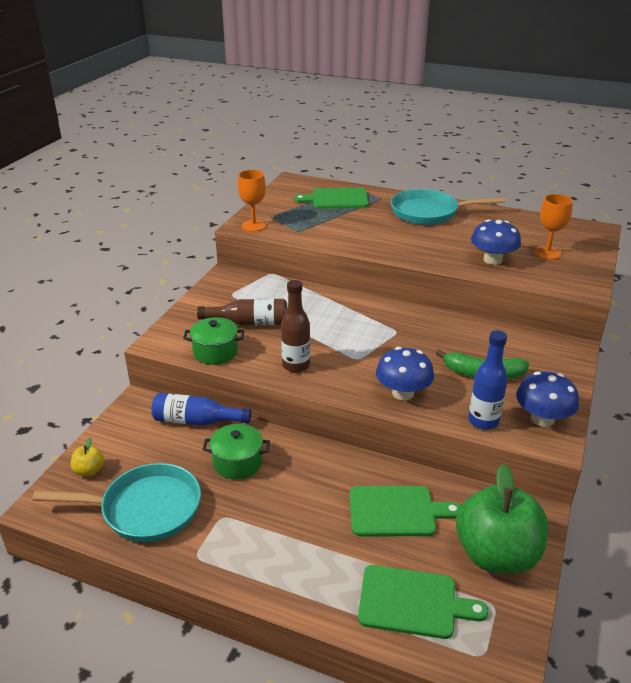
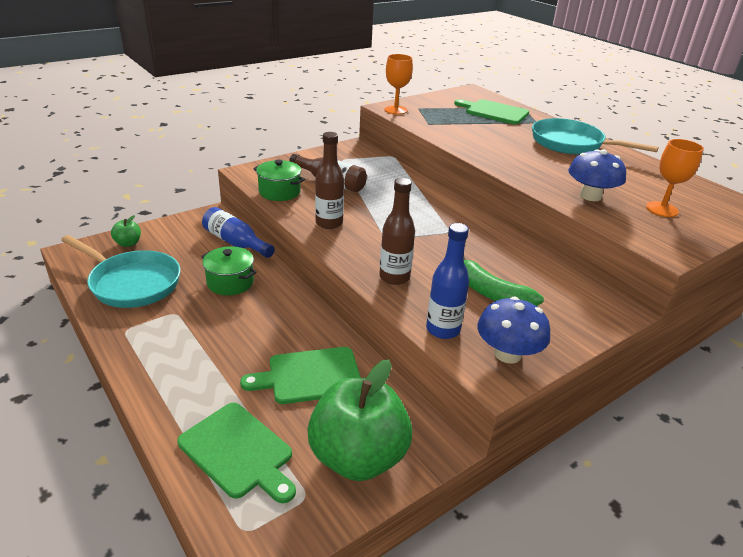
camera: 30 degrees right, 0 degrees up
(89, 471) = (128, 243): yellow apple -> green apple
(396, 511) = (310, 376): green cutting board -> green cutting board turned 135 degrees clockwise
(403, 393) = (394, 277): blue mushroom -> brown bottle

